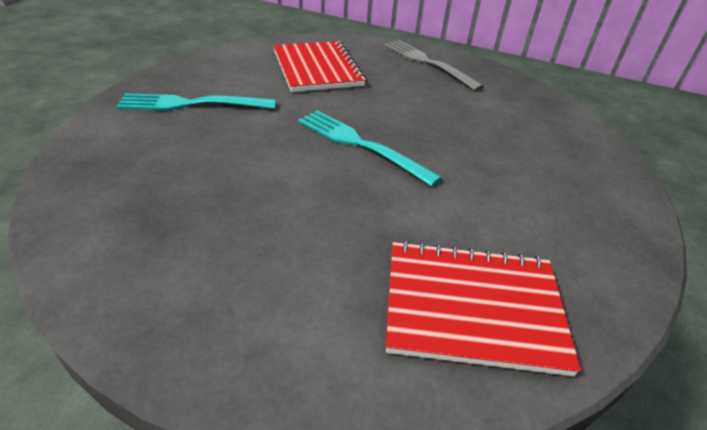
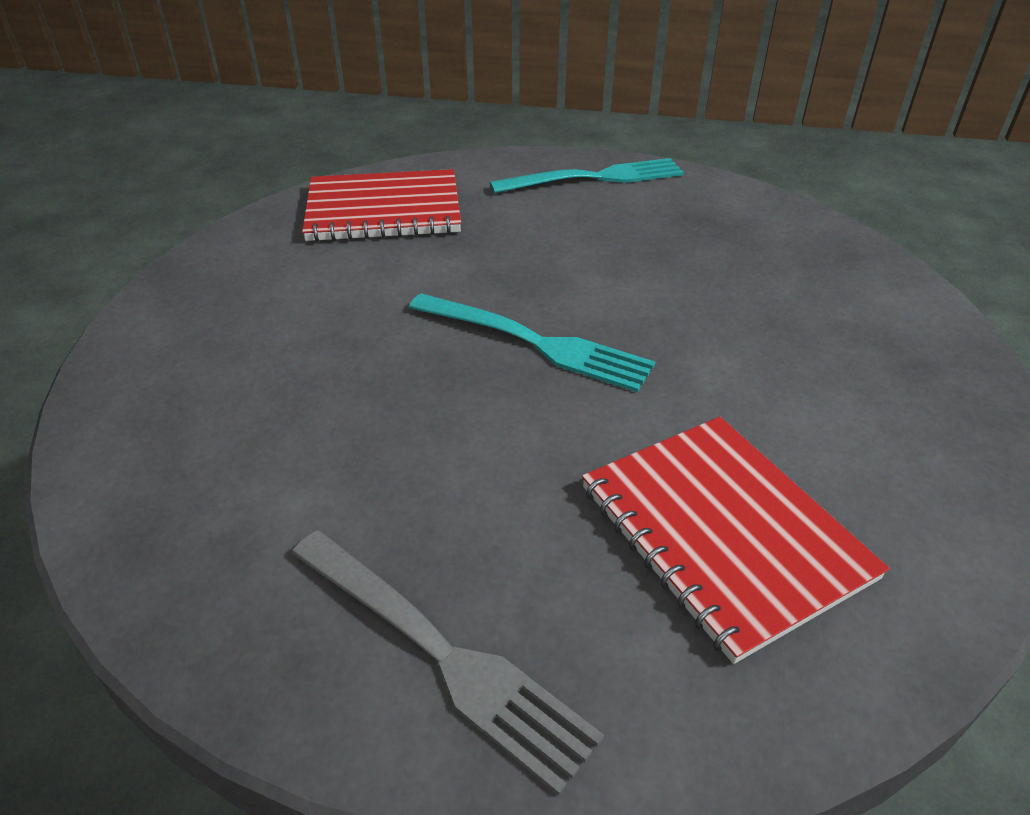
camera: 170 degrees right, 0 degrees up
(191, 104) = (851, 364): turquoise fork -> turquoise fork (595, 178)

